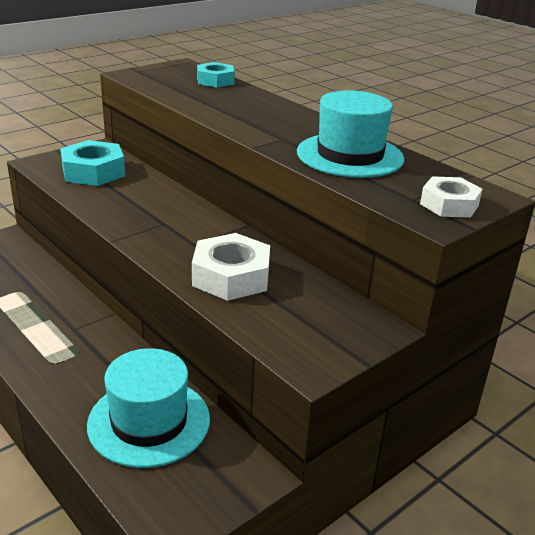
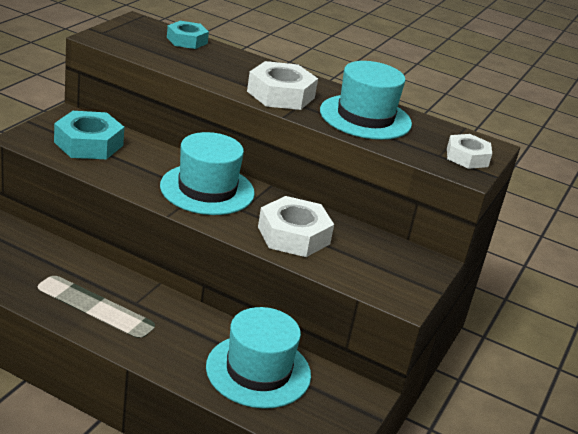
camera: 25 degrees left, 0 degrees up
(174, 222) = (207, 189): none -> turquoise hat
(269, 129) = (281, 94): none -> white nut

